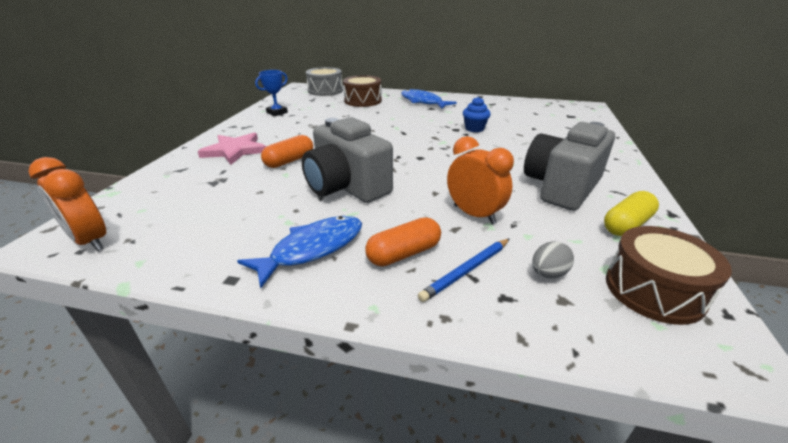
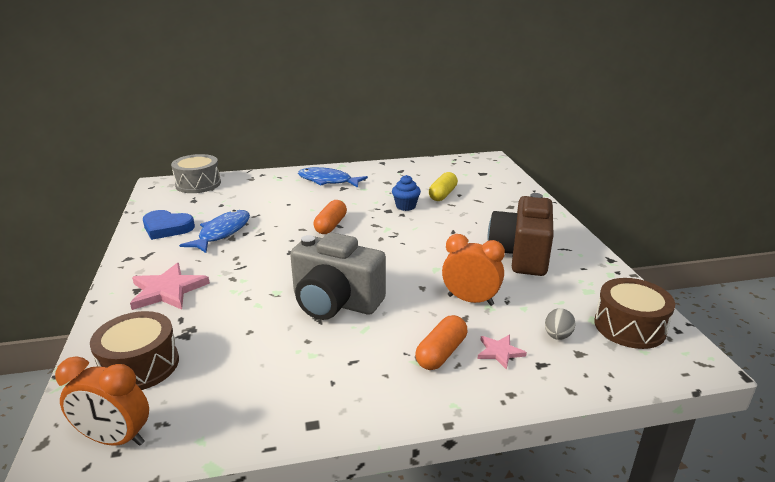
camera: 25 degrees left, 5 degrees down
(277, 113) = (167, 228): blue trophy -> blue heart
(289, 161) = (247, 288): orange capsule -> orange capsule (331, 225)
(312, 249) = (360, 373): blue fish -> blue fish (222, 233)
(363, 101) = (258, 191): brown drum -> brown drum (140, 365)
(466, 270) = (499, 352): blue pencil -> pink star
(561, 187) = (521, 255): grey camera -> brown camera
(626, 224) = (586, 278): yellow capsule -> yellow capsule (442, 194)

